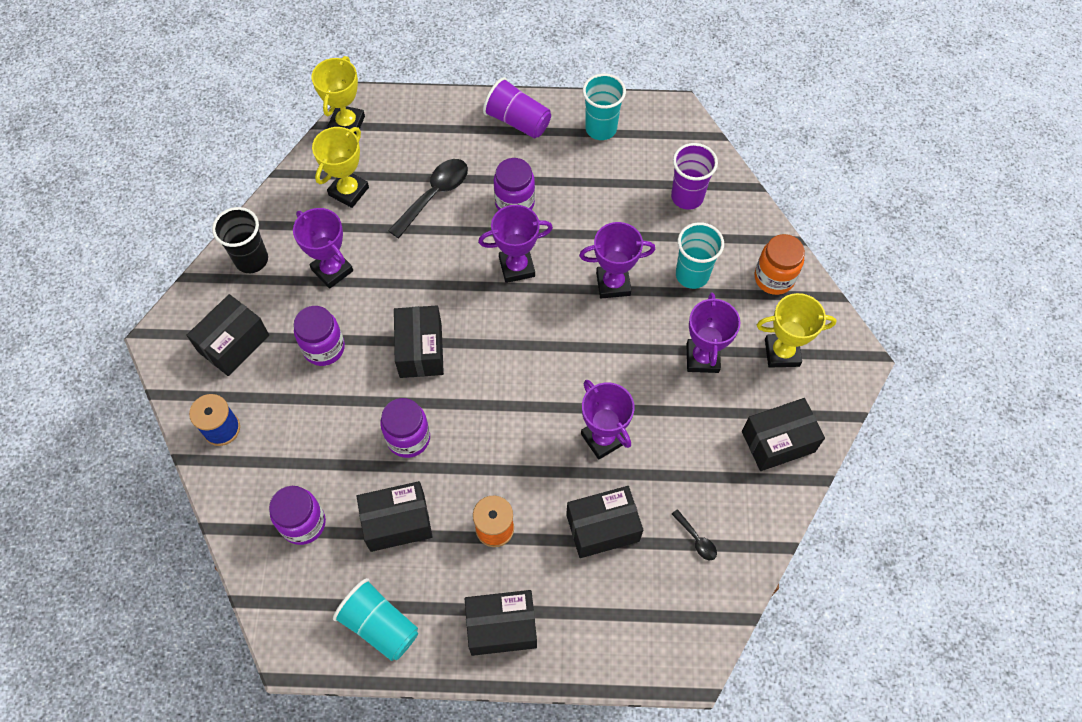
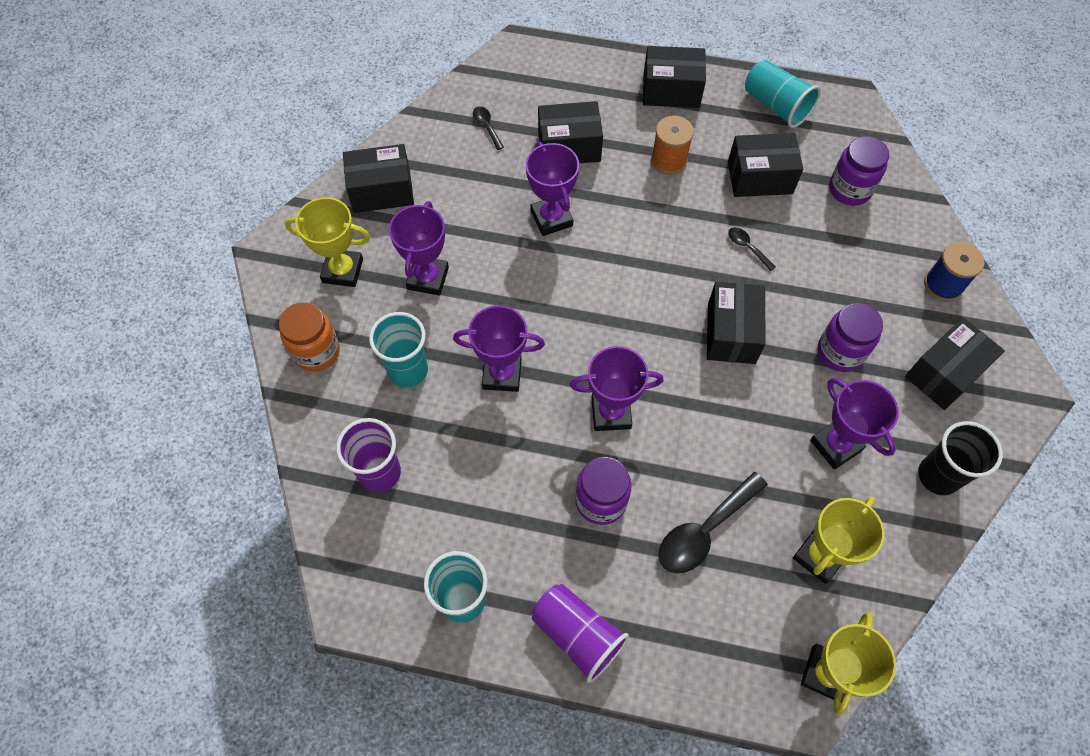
camera: 170 degrees left, 0 degrees up
(408, 438) = (747, 247): purple jar -> black spoon

